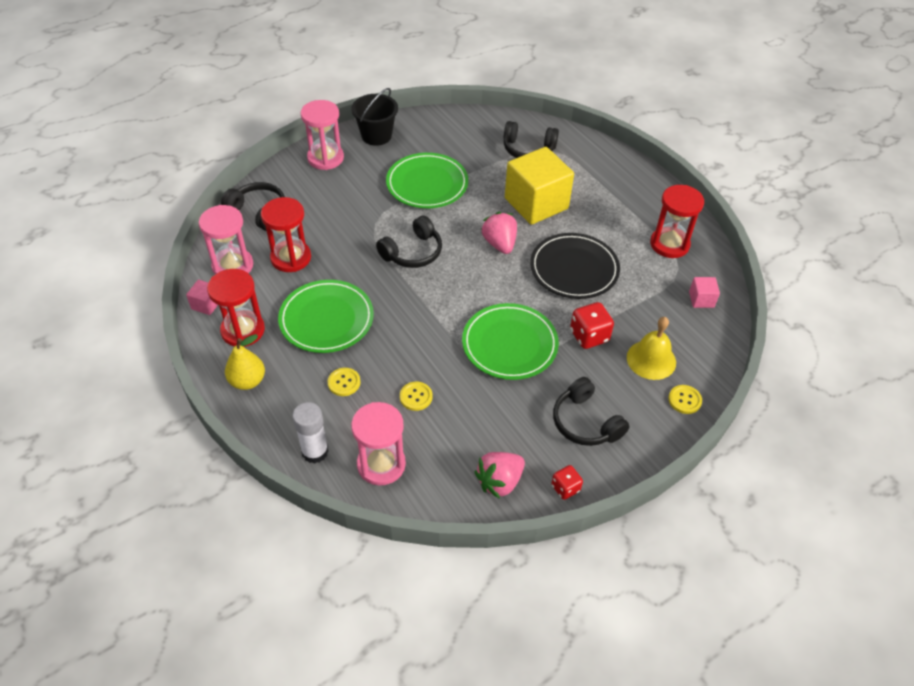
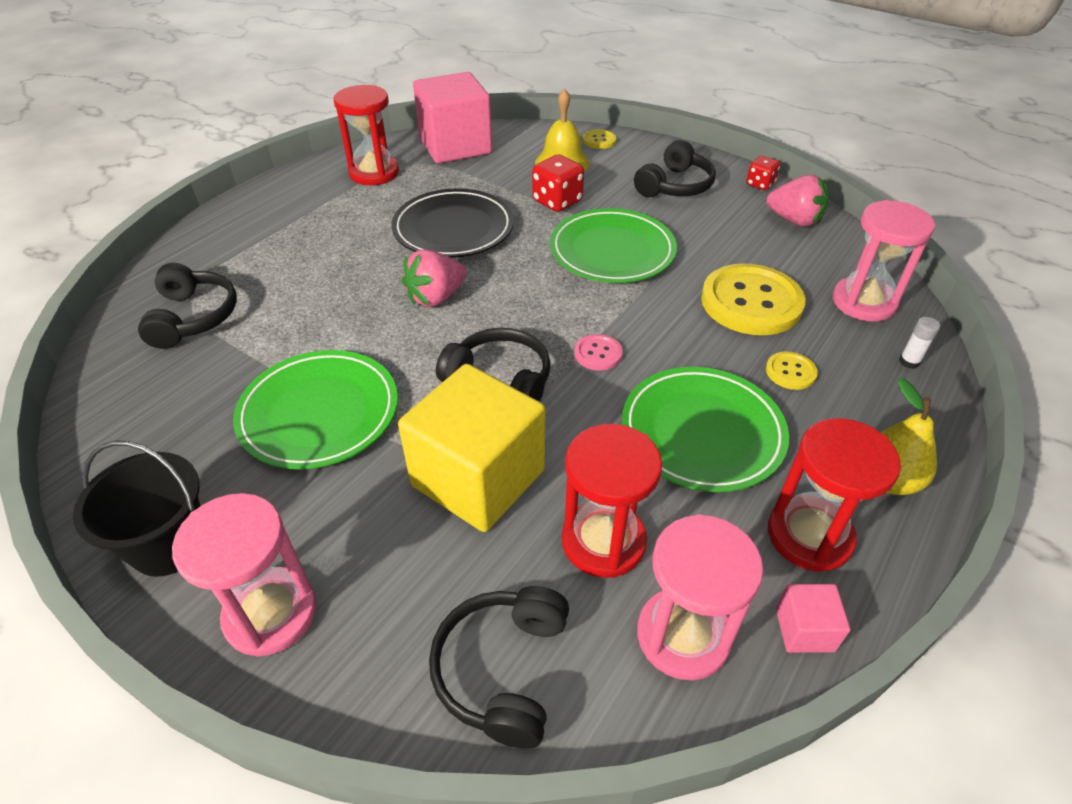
camera: 110 degrees left, 5 degrees down
(315, 451) = (909, 362): white glue stick -> white glue stick, size x0.53
(410, 299) = (598, 353): none -> pink button
(416, 397) = (751, 302): yellow button -> yellow button, size x2.24
(536, 203) = (332, 283): yellow cube -> yellow cube (478, 478)
(701, 299) = (455, 146): pink cube -> pink cube, size x2.35

